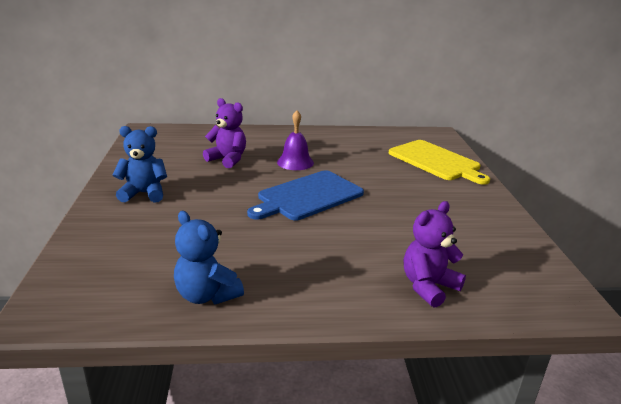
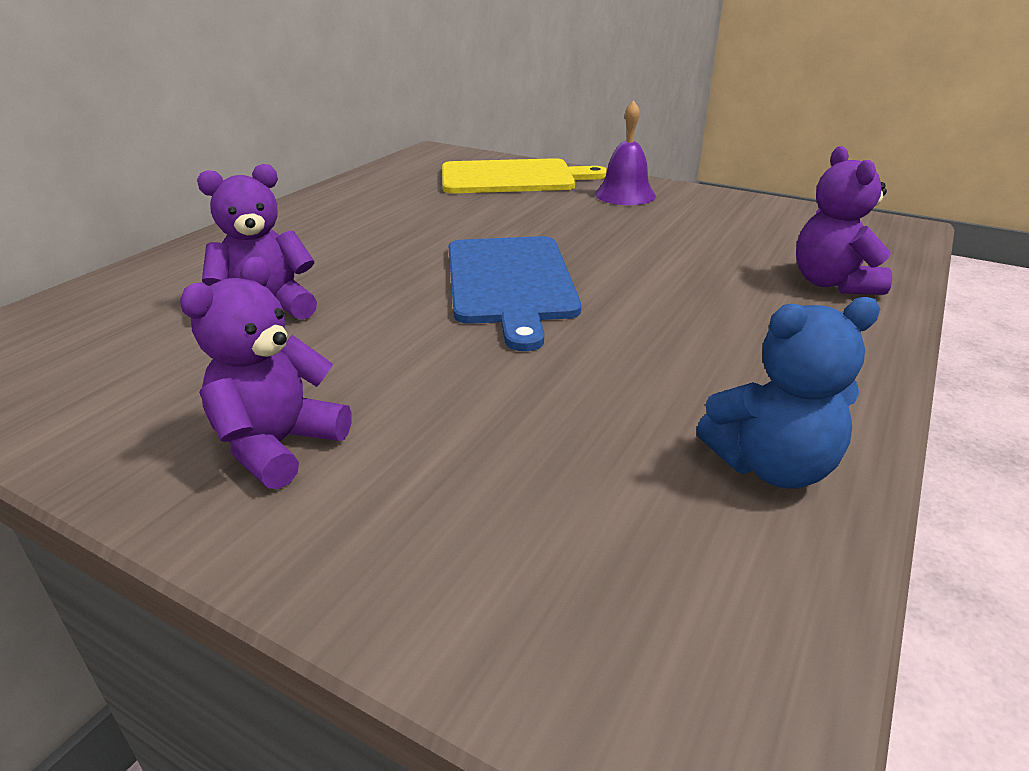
camera: 55 degrees left, 5 degrees up
(144, 193) = (278, 445): blue teddy bear -> purple teddy bear
(295, 162) = (376, 257): purple bell -> purple bell (625, 195)

